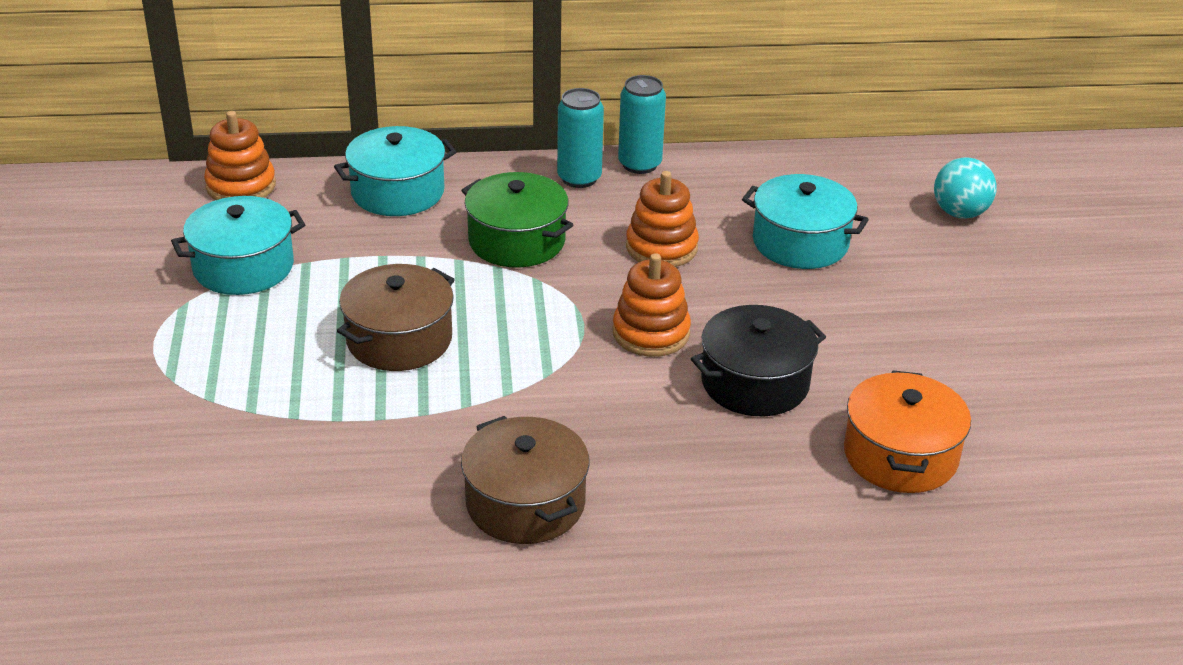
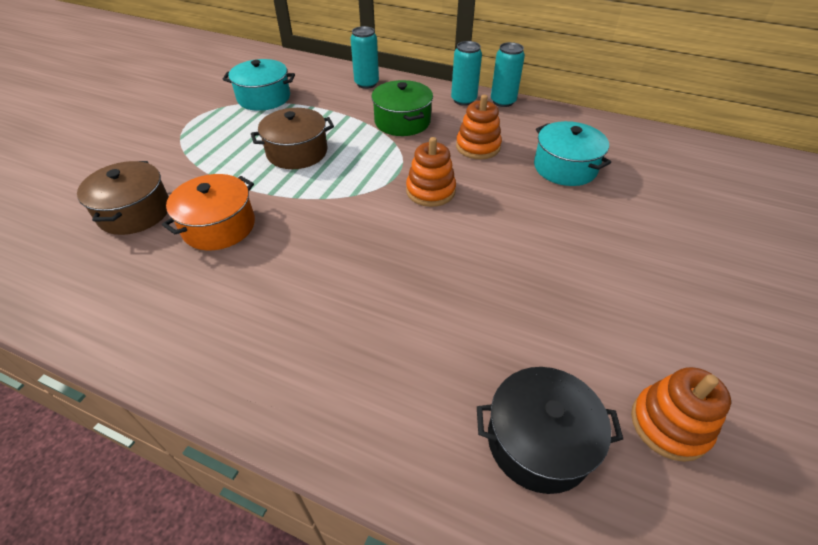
camera: 30 degrees right, 10 degrees up
(241, 186) = (300, 64): orange stacking toy -> orange stacking toy (669, 424)
(397, 192) = (366, 84): turquoise pot -> turquoise can
(525, 503) = (271, 264): brown pot -> brown pot (135, 212)
(755, 383) = (468, 241): black pot -> black pot (538, 441)
(900, 455) = (528, 327): orange pot -> orange pot (219, 226)
(960, 213) = (689, 180): turquoise ball -> none

